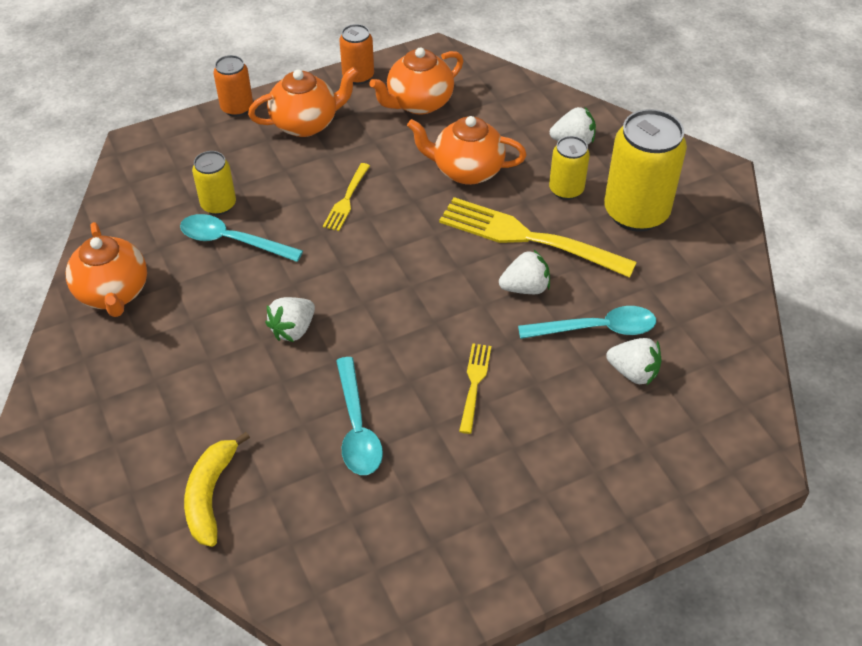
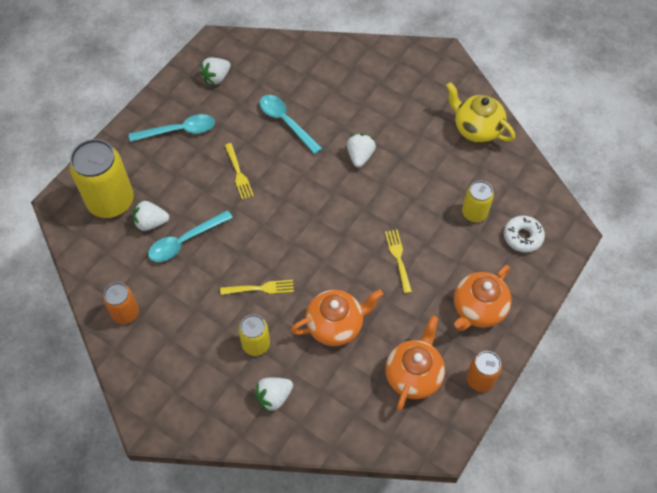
camera: 150 degrees right, 10 degrees up
(113, 293) = (476, 129): orange teapot -> yellow teapot
(192, 161) = (522, 237): none -> white donut
(210, 495) = (332, 61): yellow banana -> none
(232, 241) = (442, 193): turquoise spoon -> turquoise spoon (179, 131)
(237, 108) = (538, 298): orange can -> orange can (125, 313)
(525, 288) = (243, 249): white strawberry -> white strawberry (216, 78)
(529, 238) = (260, 288): yellow fork -> yellow fork, size x0.49
(636, 212) = (197, 348): yellow can -> yellow can (111, 201)

